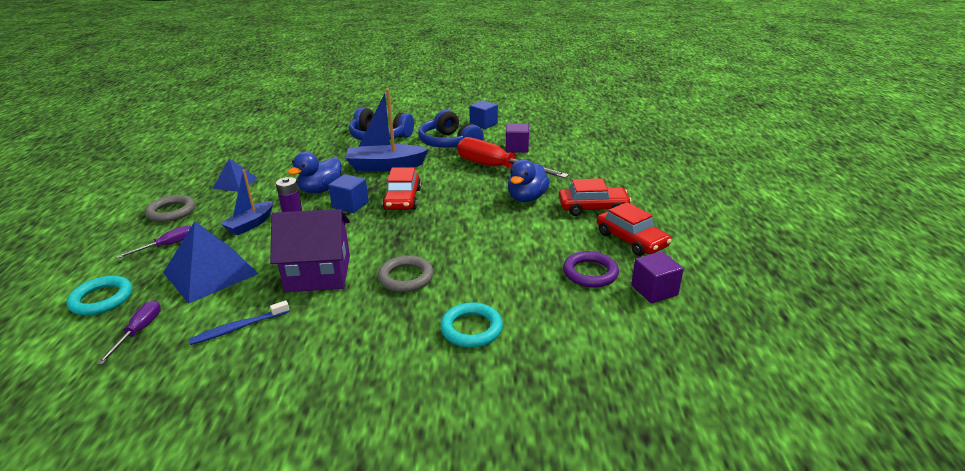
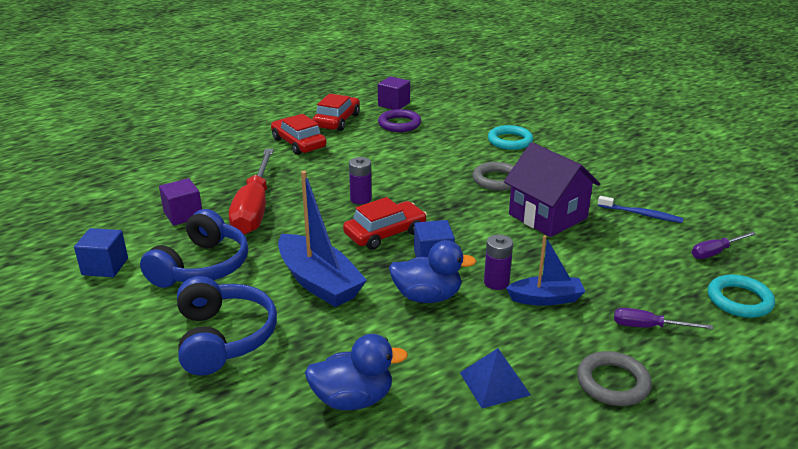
camera: 125 degrees left, 0 degrees up
(210, 273) = (628, 268): blue pyramid -> none
(460, 205) = (361, 199): none -> purple battery
(527, 198) = (310, 173): blue duck -> blue duck (353, 399)

